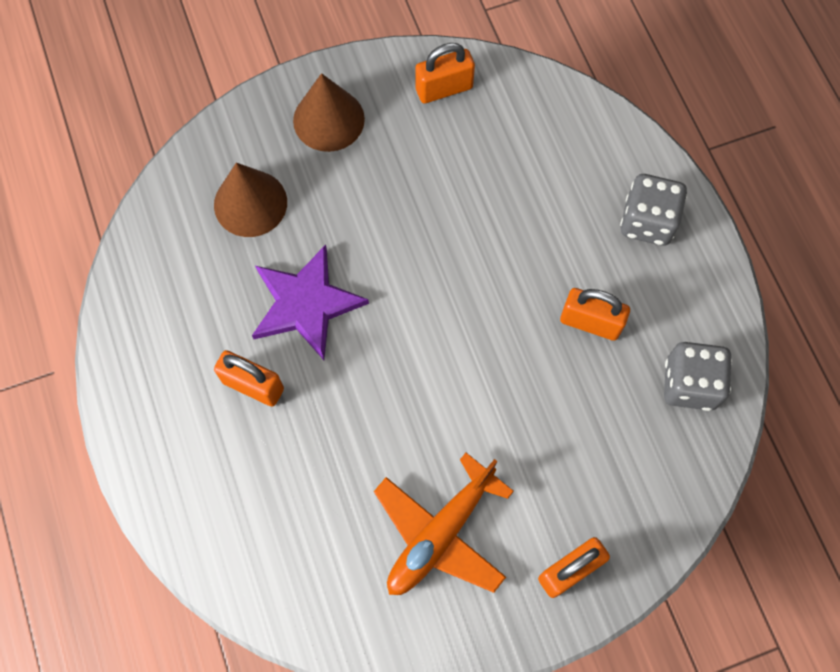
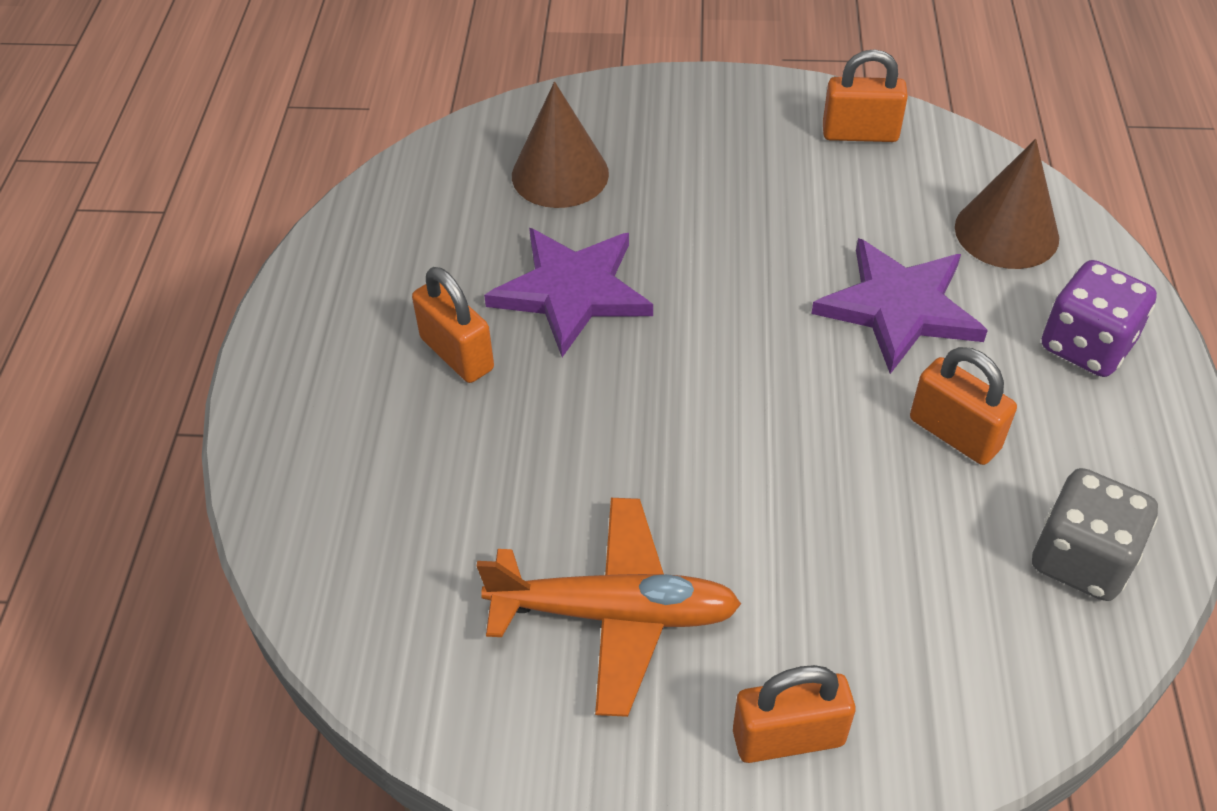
camera: 25 degrees right, 20 degrees down
(328, 119) = (699, 124): brown cone -> brown cone (1006, 232)
(440, 534) = (615, 613): orange plane -> orange plane turned 150 degrees counterclockwise
(523, 235) = (899, 307): none -> purple star
(647, 221) = (1086, 345): grey dice -> purple dice

